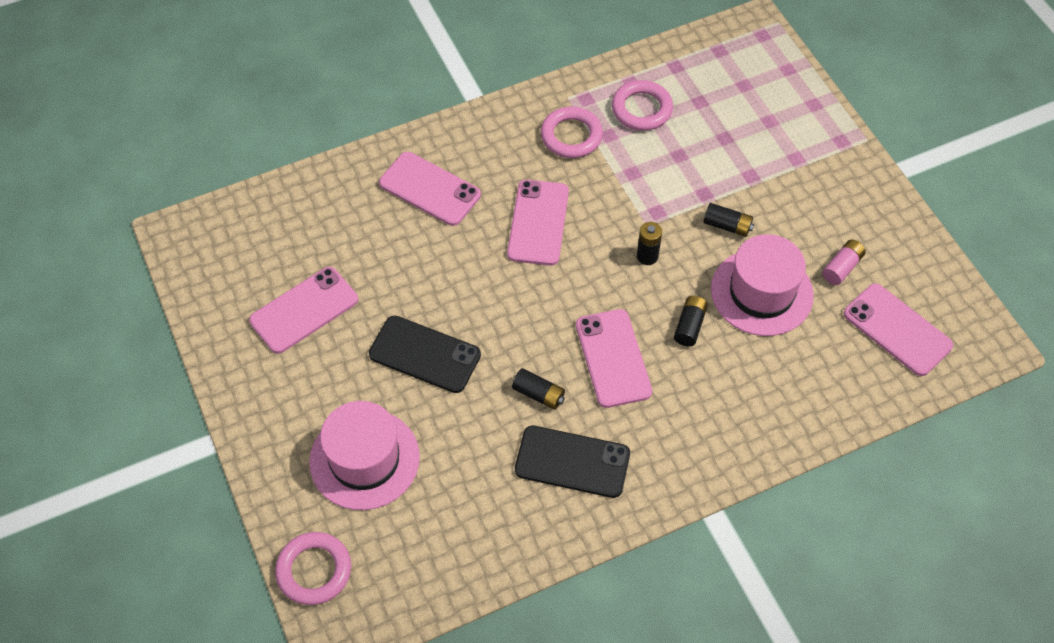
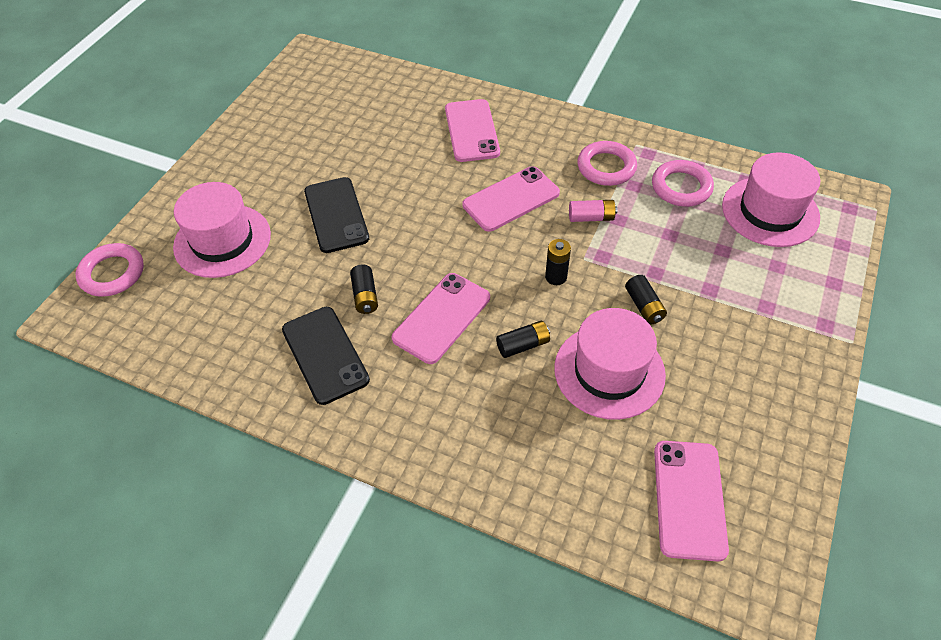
camera: 50 degrees right, 5 degrees down
(304, 310) = (311, 138): pink phone -> none
(719, 80) = (770, 211): none -> pink hat
(842, 267) = (701, 411): pink battery -> pink battery (591, 217)

